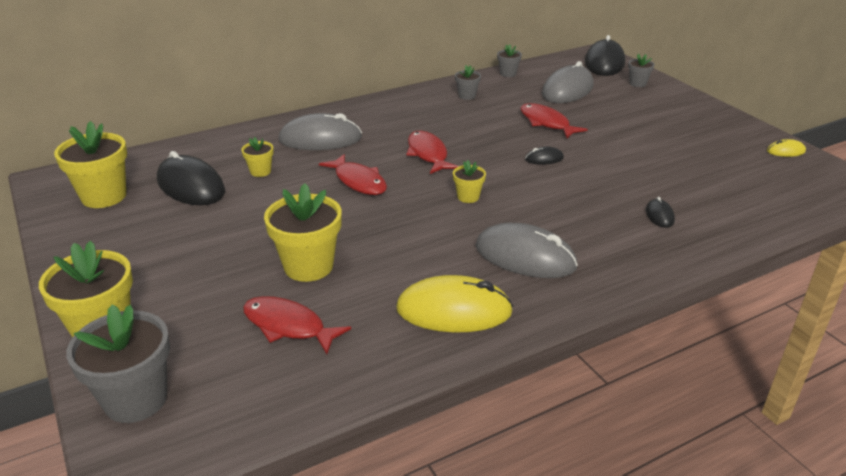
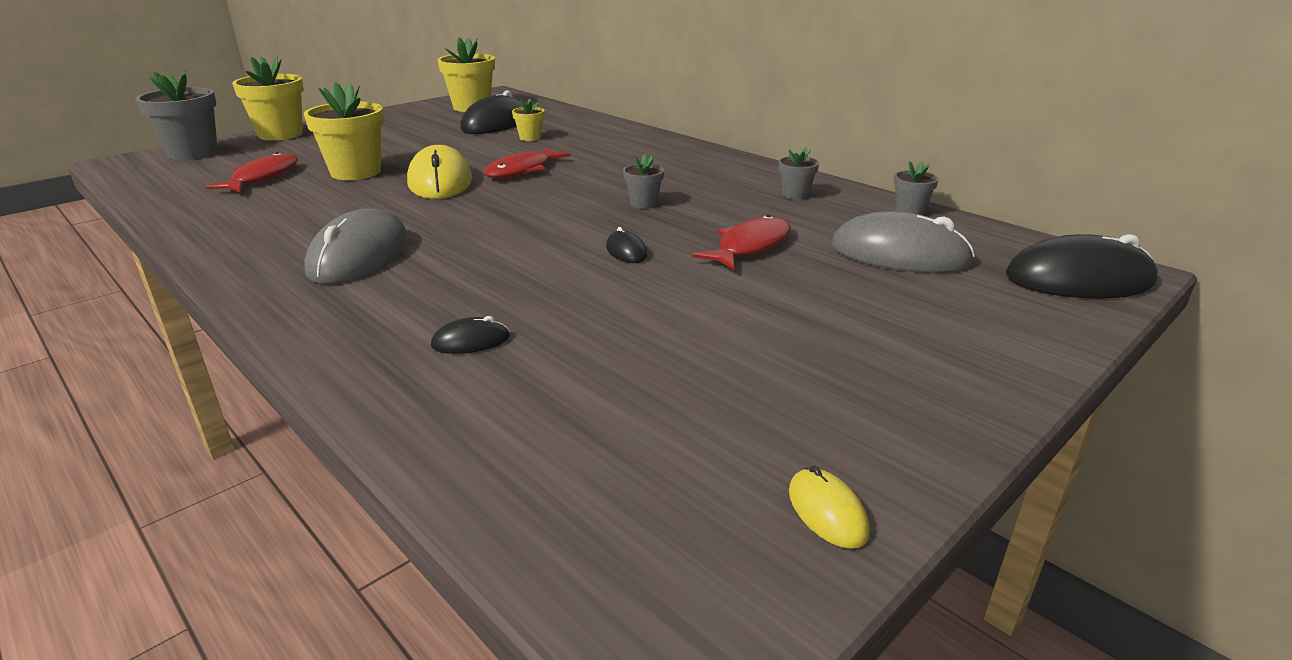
camera: 75 degrees right, 5 degrees down
(320, 139) = (612, 147): grey mouse -> none
(428, 154) = (603, 191): red fish -> none
(454, 310) = (260, 231): yellow mouse -> yellow mouse (440, 181)
(468, 197) = (500, 218): yellow flower pot -> none
(637, 83) = (1016, 314): grey flower pot -> grey flower pot (643, 203)

